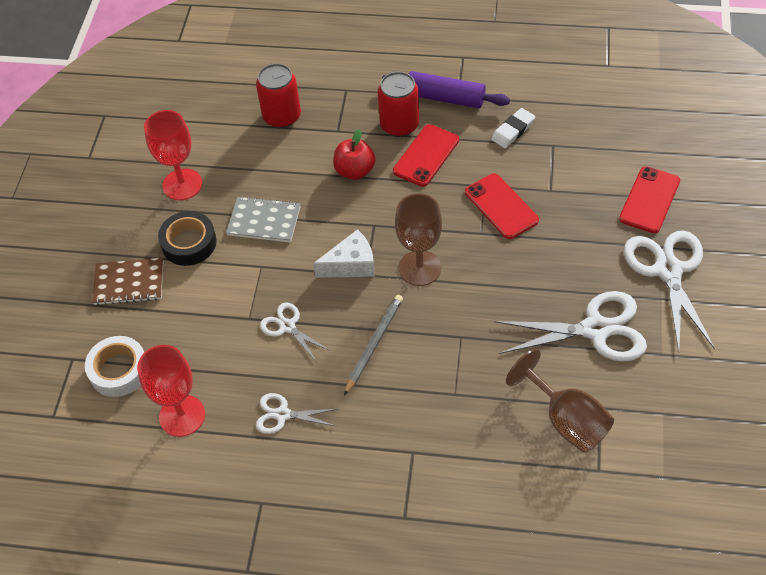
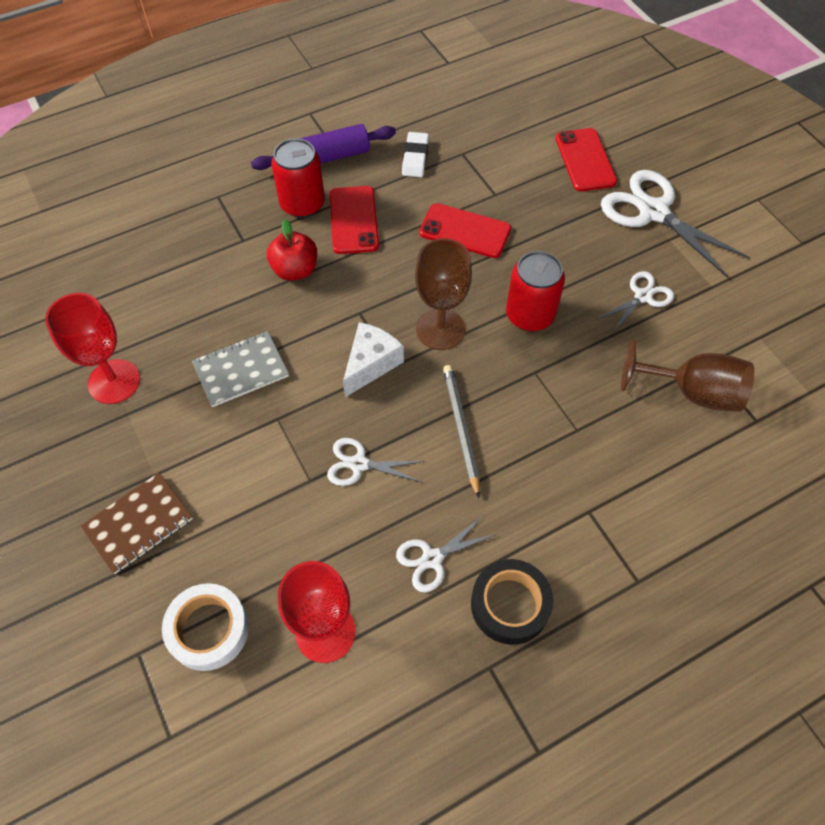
camera: 40 degrees left, 5 degrees up
(189, 243) = (174, 439): black tape -> black tape (510, 604)
(282, 116) = (170, 255): red can -> red can (530, 315)
(595, 330) = (643, 296): white scissors -> white scissors, size x0.53

